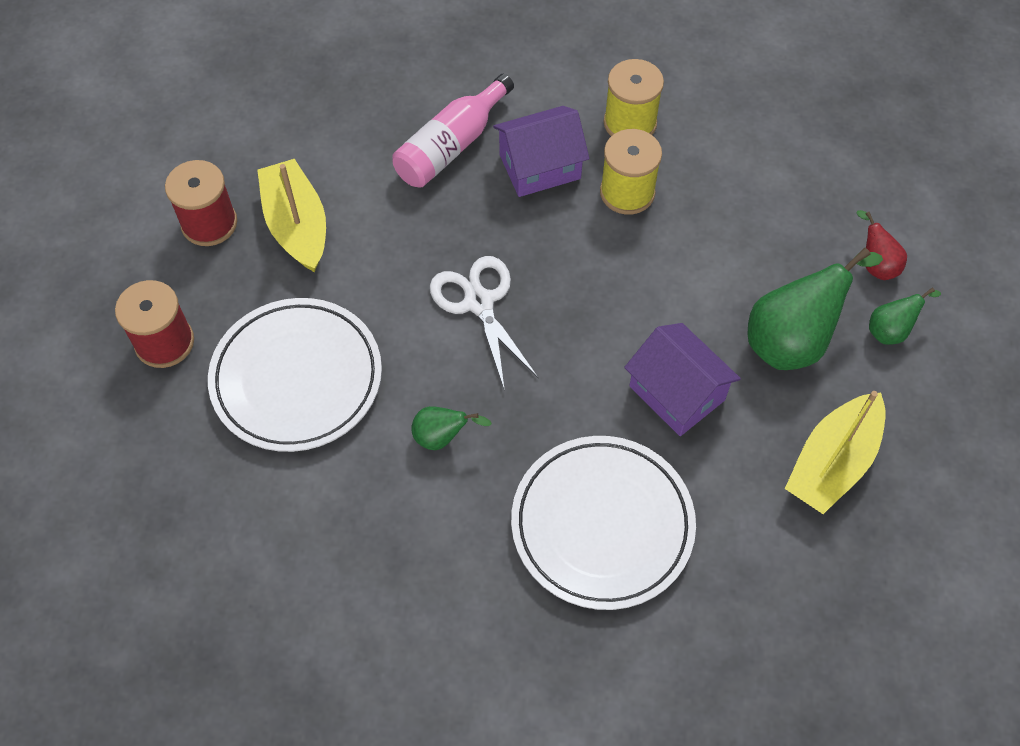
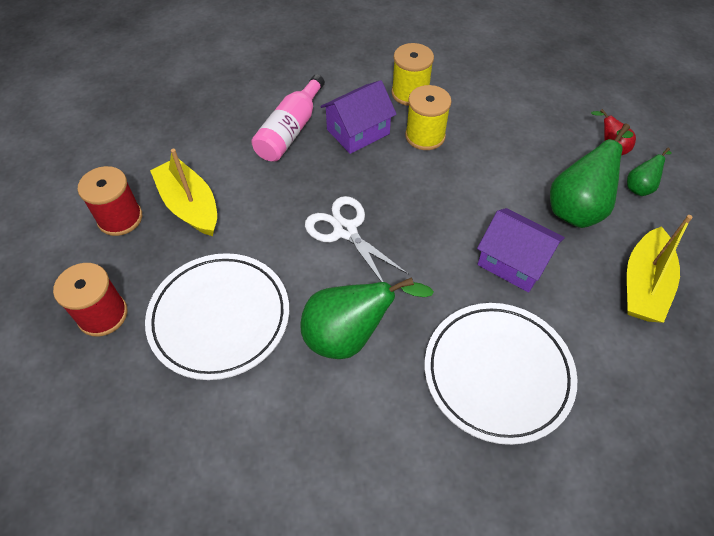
camera: 15 degrees left, 5 degrees down
(442, 437) = (349, 336): green pear -> green pear, size x1.96

